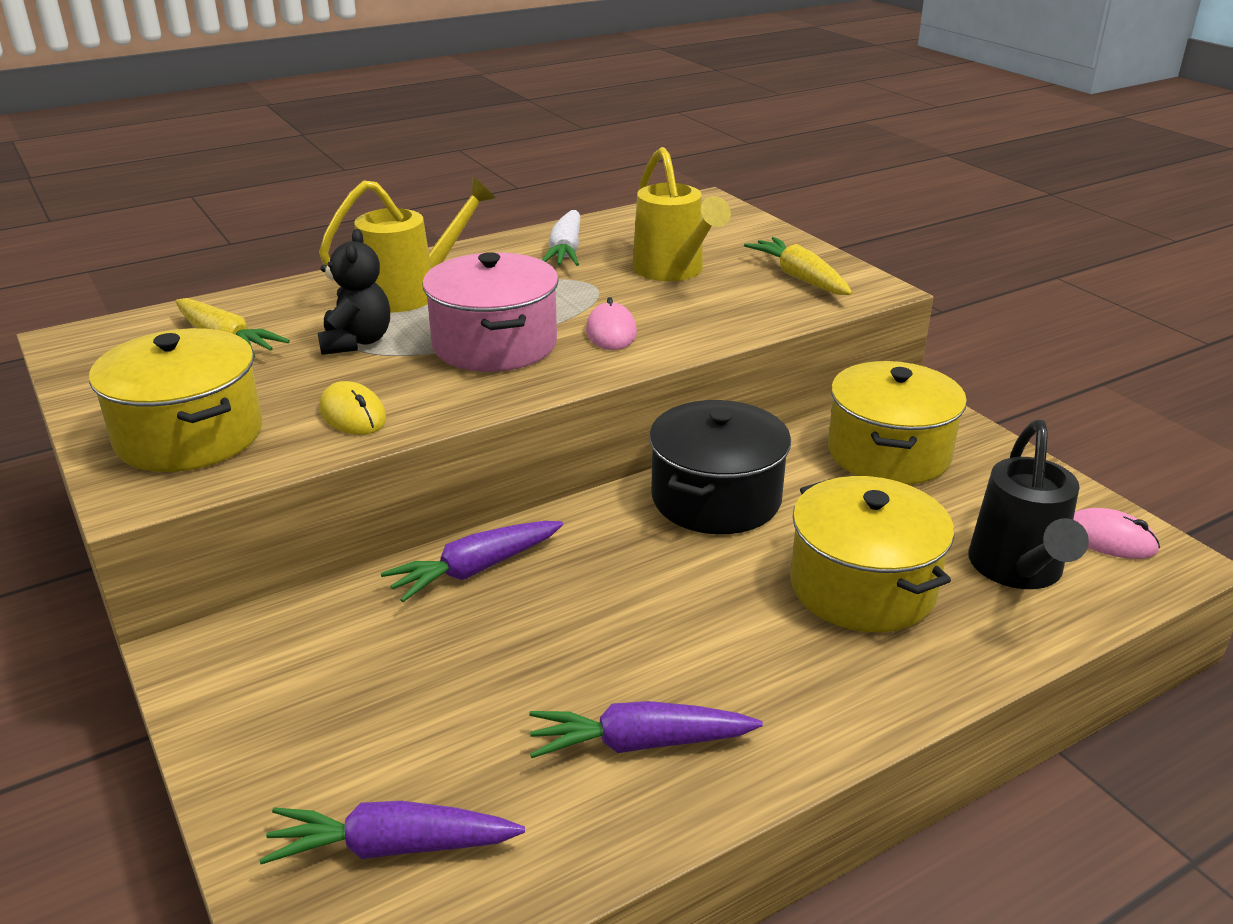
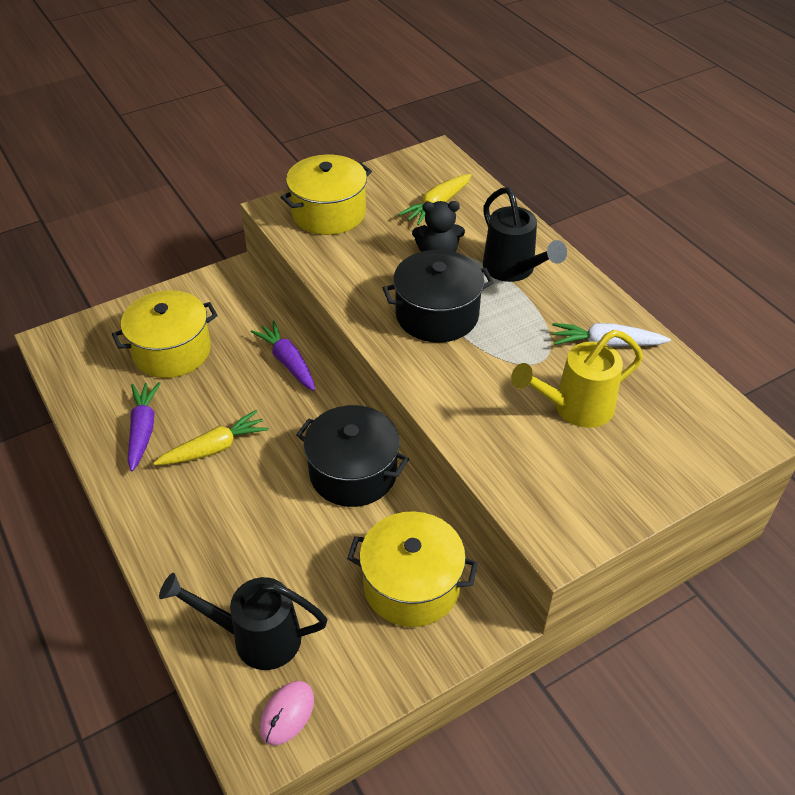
camera: 90 degrees right, 15 degrees up
(353, 414) = (347, 265): yellow mouse -> none
(392, 847) = (105, 351): purple carrot -> none
(410, 293) = (513, 270): yellow watering can -> black watering can
(494, 344) = (437, 315): pink pot -> black pot
(611, 332) = (459, 371): pink mouse -> none
(800, 278) = (574, 492): yellow carrot -> yellow carrot (214, 448)
(862, 587) = (250, 541): yellow pot -> yellow pot (172, 351)

